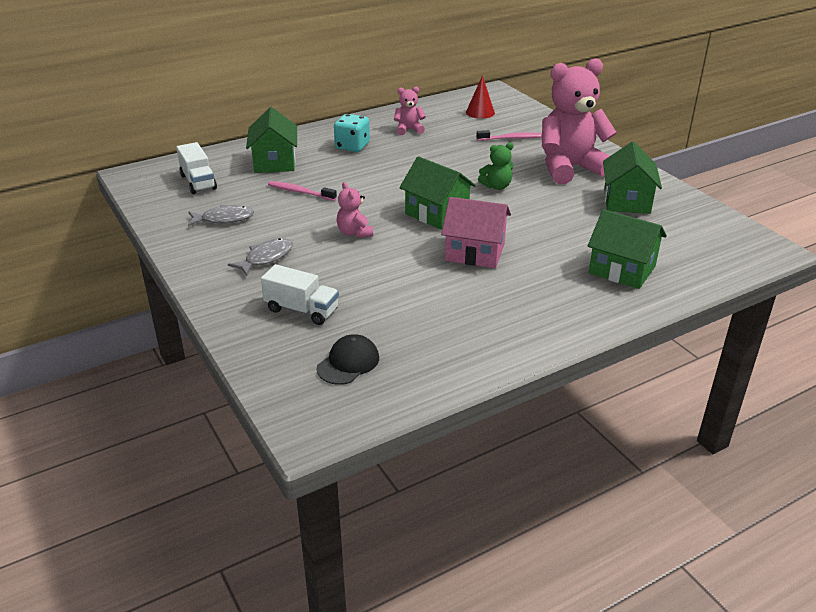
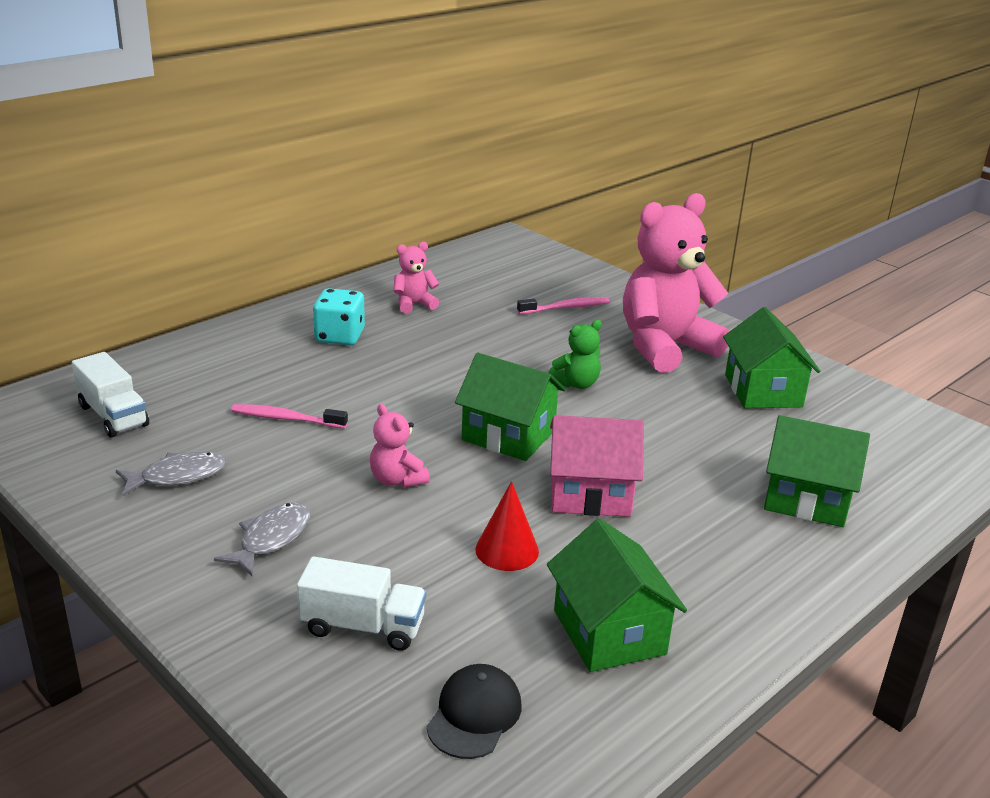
camera: 15 degrees left, 5 degrees down
(274, 162) = (228, 372): green house -> green house (609, 632)
(480, 112) = (505, 271): red cone -> red cone (507, 550)

